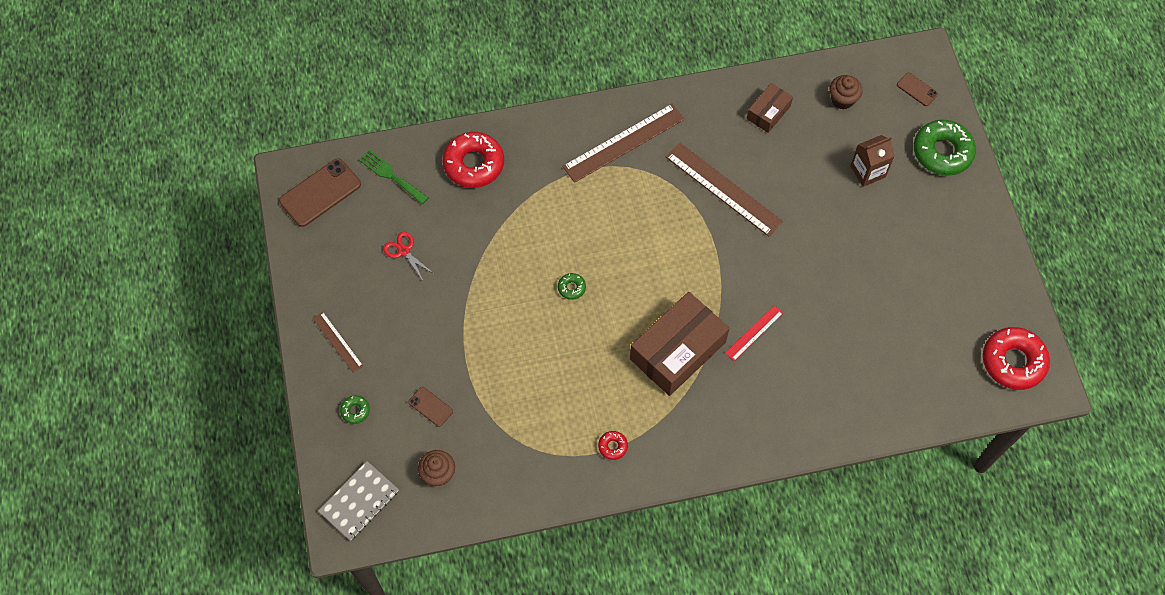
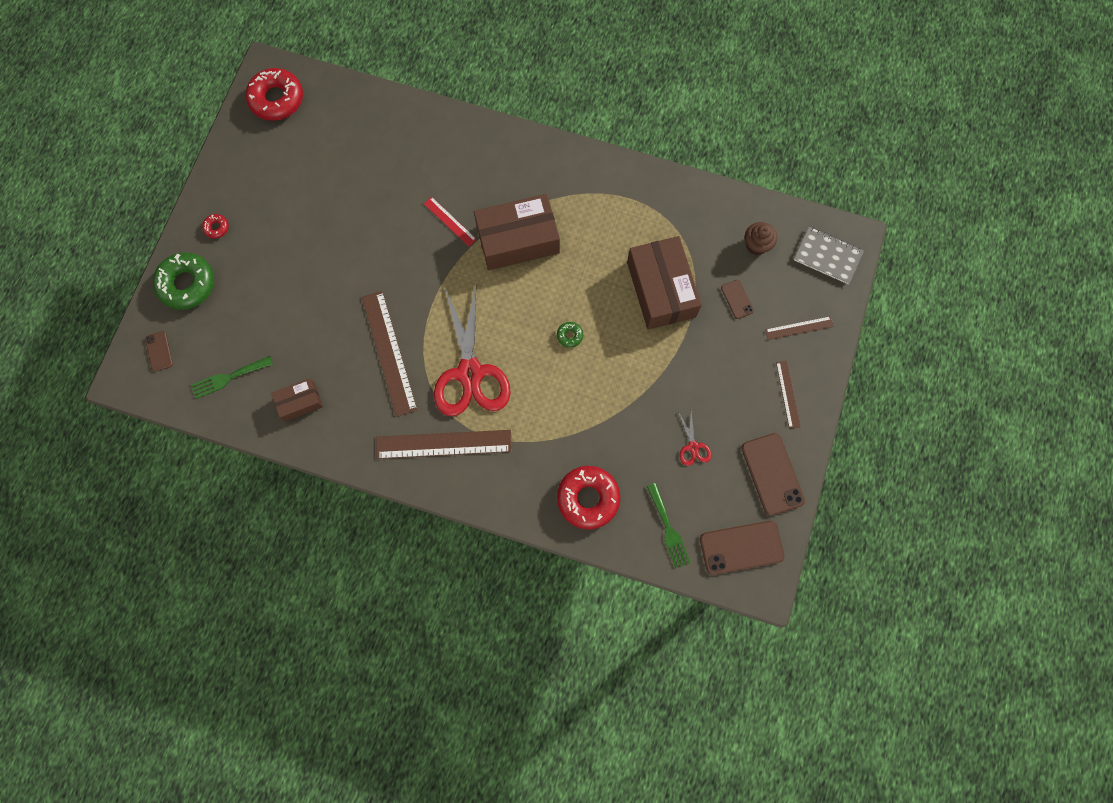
camera: 150 degrees left, 10 degrees up
(320, 264) = (772, 474): none -> brown phone
(355, 411) = (799, 328): green donut -> brown ruler
(359, 501) = (827, 256): grey notebook -> grey notebook turned 45 degrees clockwise
(510, 376) = (661, 289): none -> brown box
(613, 446) = (613, 195): red donut -> red donut (216, 228)
(640, 209) = (470, 373): none -> red scissors
(754, 333) = (450, 221): red ruler -> red ruler turned 60 degrees clockwise
(842, 100) = (228, 378): brown cupcake -> green fork
(867, 171) = (260, 301): brown carton -> none

